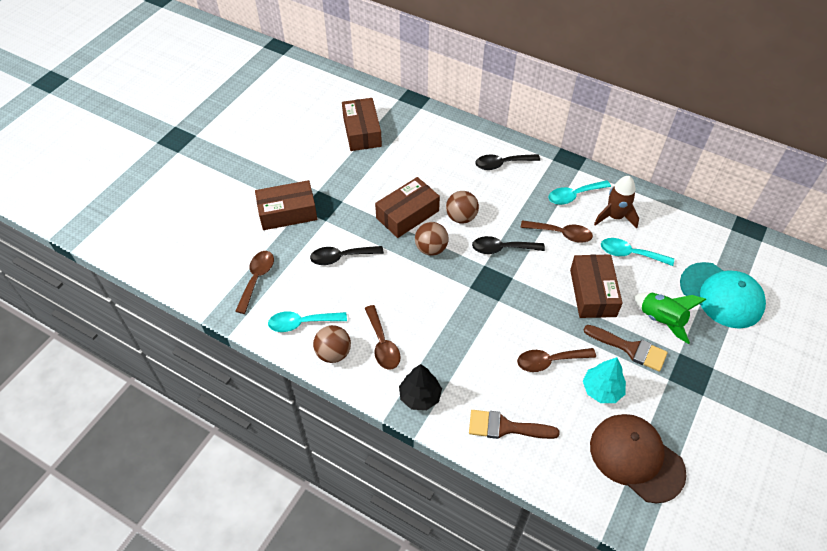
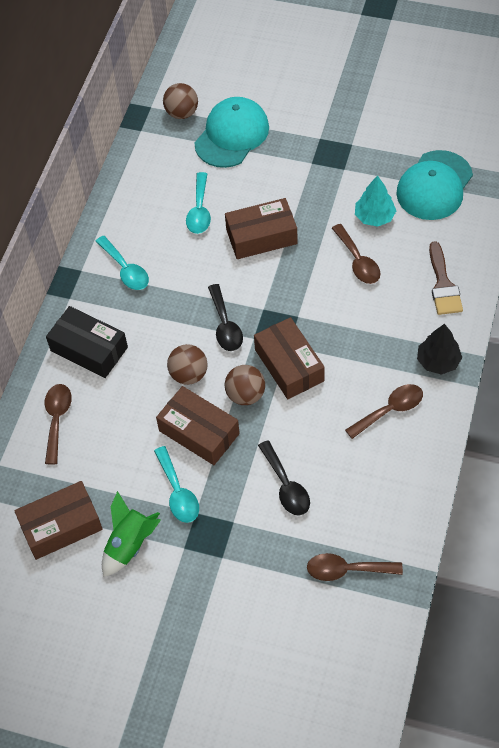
camera: 100 degrees left, 5 degrees up
(287, 212) = (232, 572): brown box -> brown box (289, 365)
(301, 323) = (391, 498): turquoise spoon -> turquoise spoon (178, 492)
(333, 353) = (418, 454): brown ball -> brown ball (182, 113)
(502, 164) = (89, 349): black spoon -> black box
(561, 234) = (188, 274): brown spoon -> brown spoon (57, 419)
(614, 217) = (149, 228): brown rocket -> none
(630, 348) = (320, 200): brown brush -> none
(636, 458) = (434, 186): brown cap -> turquoise cap
(661, 320) = (277, 179): green rocket -> green rocket (130, 544)

